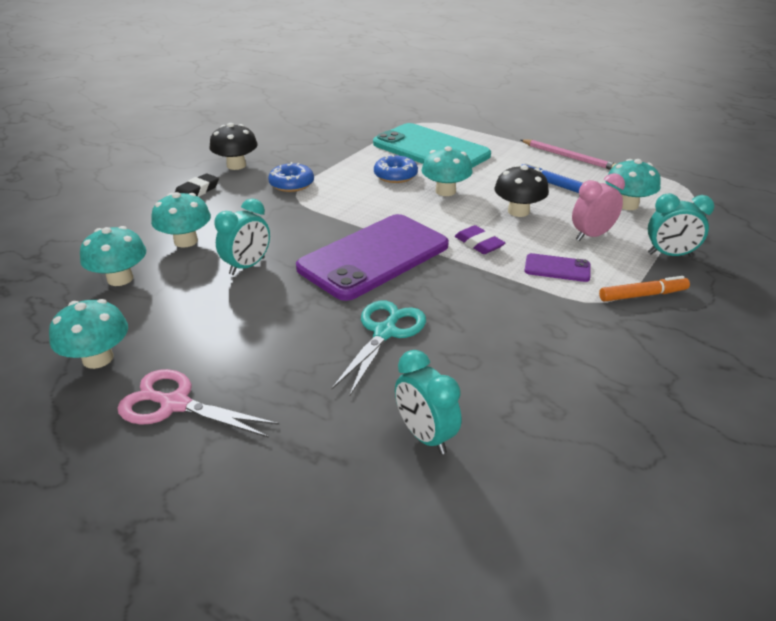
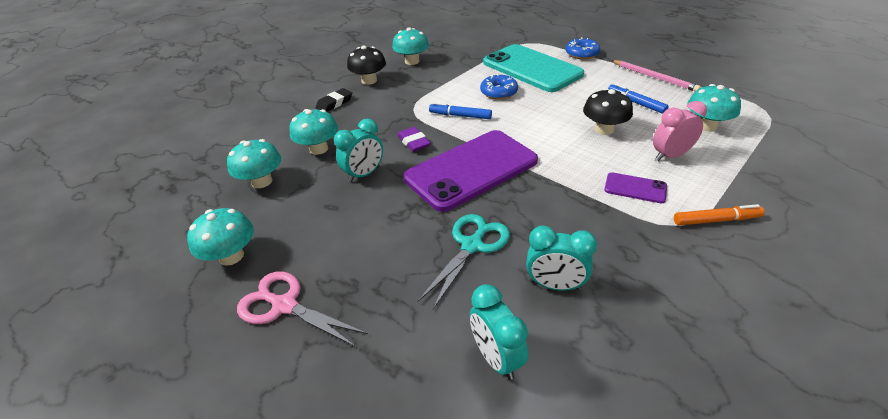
camera: 10 degrees right, 5 degrees up
(291, 184) = (411, 98): blue donut -> blue donut (581, 54)
(353, 201) = (460, 116): none -> blue marker
(445, 191) = (540, 108): turquoise mushroom -> turquoise mushroom (412, 61)
(479, 244) = (565, 160): purple eraser -> purple eraser (414, 142)
(670, 255) = (745, 179): turquoise clock -> turquoise clock (555, 285)

